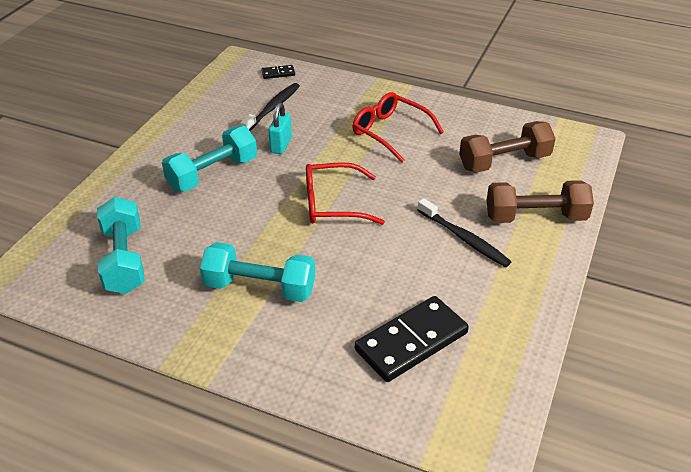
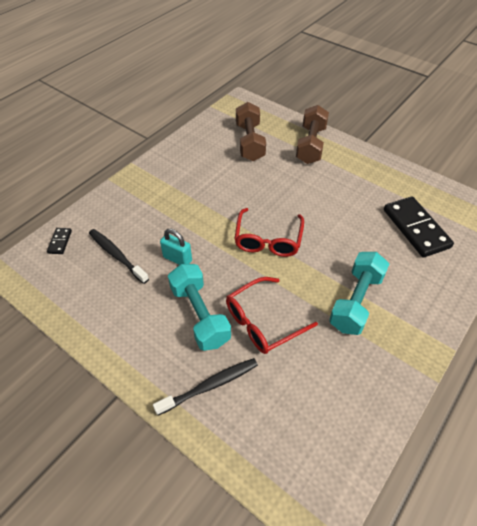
camera: 75 degrees left, 10 degrees up
(124, 260) = (305, 400): turquoise dumbbell -> none
(390, 132) = (190, 189): red glasses -> red glasses (262, 322)
(464, 239) = (324, 181): black toothbrush -> black toothbrush (210, 385)

